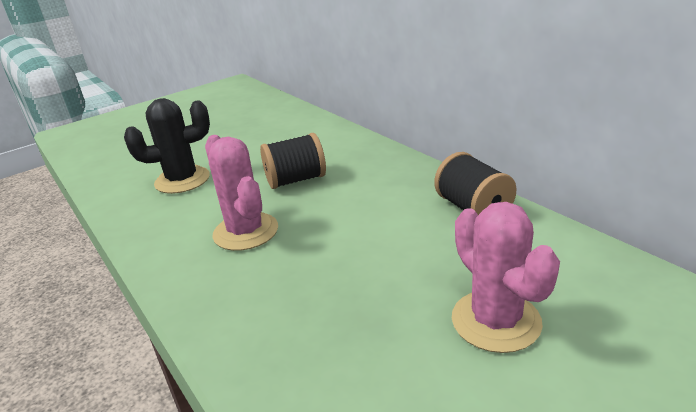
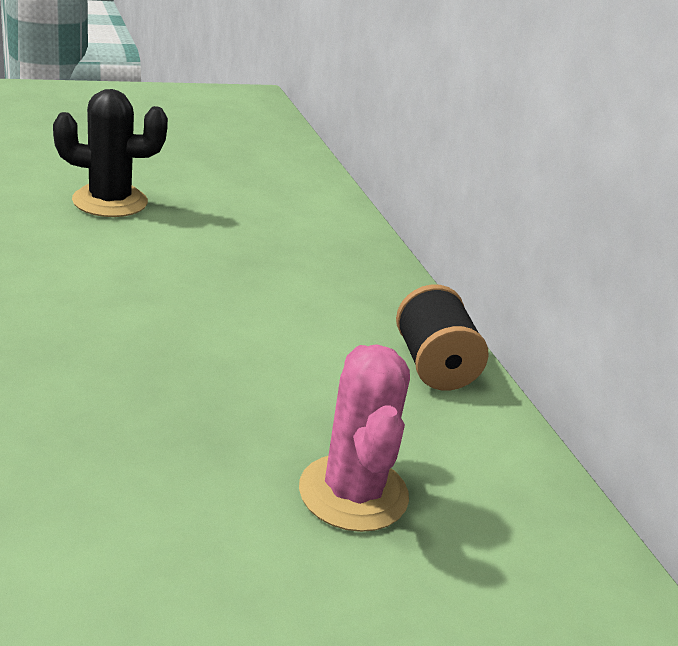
camera: 10 degrees right, 0 degrees up
(246, 232) = (143, 290): pink cactus -> none
(296, 180) = (245, 251): black spool -> none

